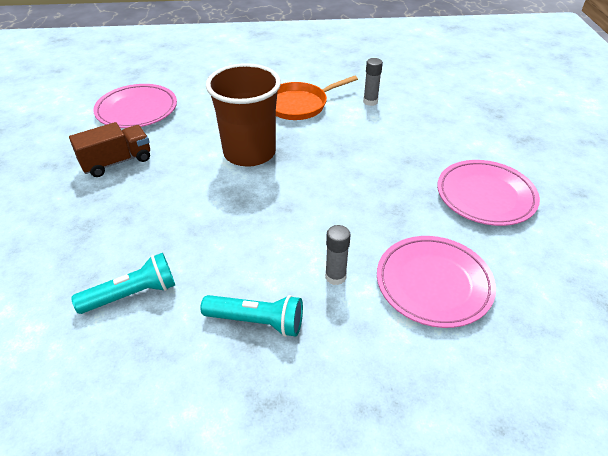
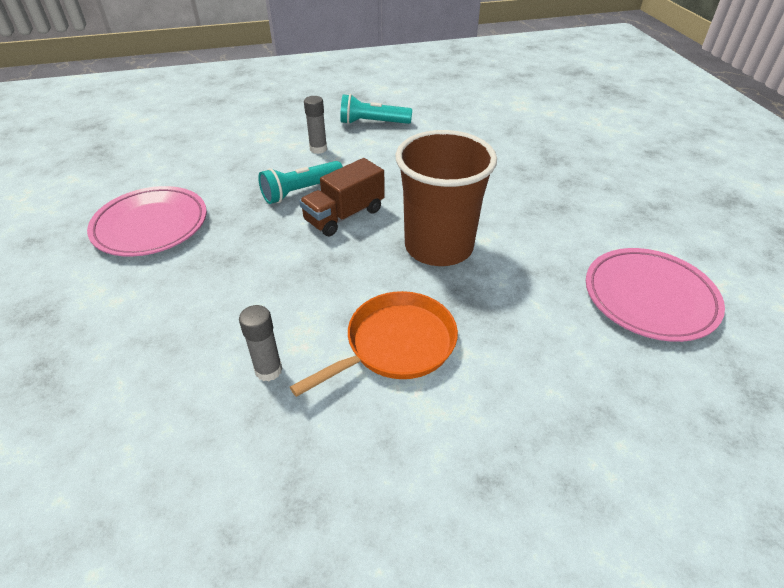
camera: 170 degrees right, 0 degrees up
(117, 162) = (589, 217): brown truck -> brown truck (344, 215)
(132, 294) = (470, 126): turquoise flashlight -> turquoise flashlight (301, 191)
(433, 284) = (237, 152): pink plate -> none

